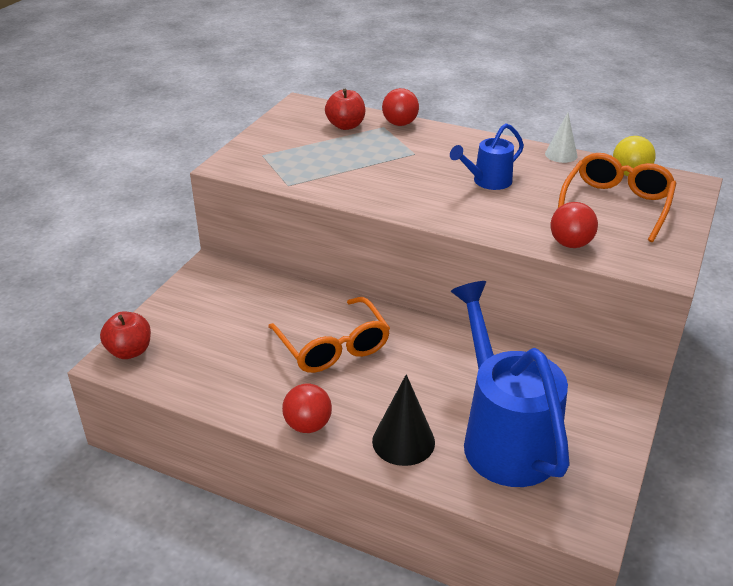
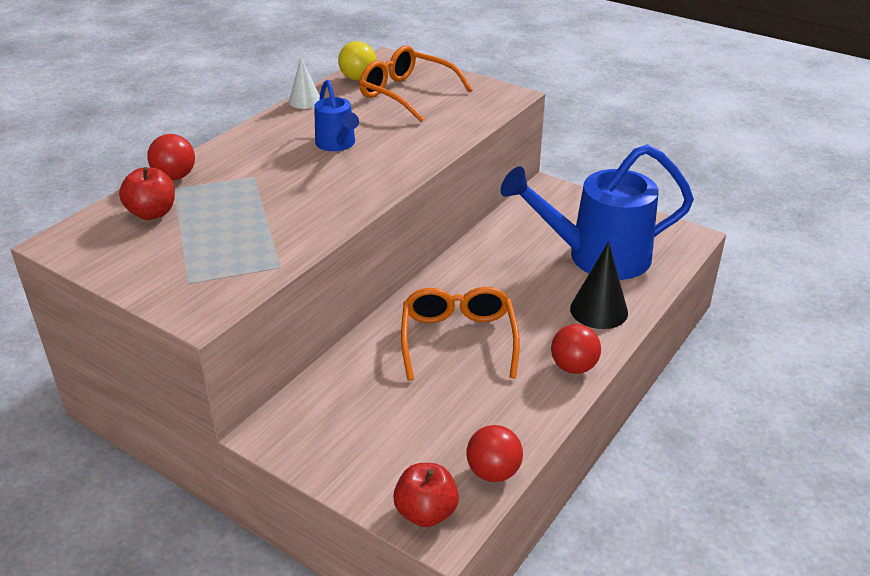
camera: 80 degrees left, 0 degrees up
(333, 347) = (458, 339): orange glasses -> orange glasses turned 75 degrees counterclockwise
(570, 244) = (462, 124): red ball -> red ball (493, 472)

